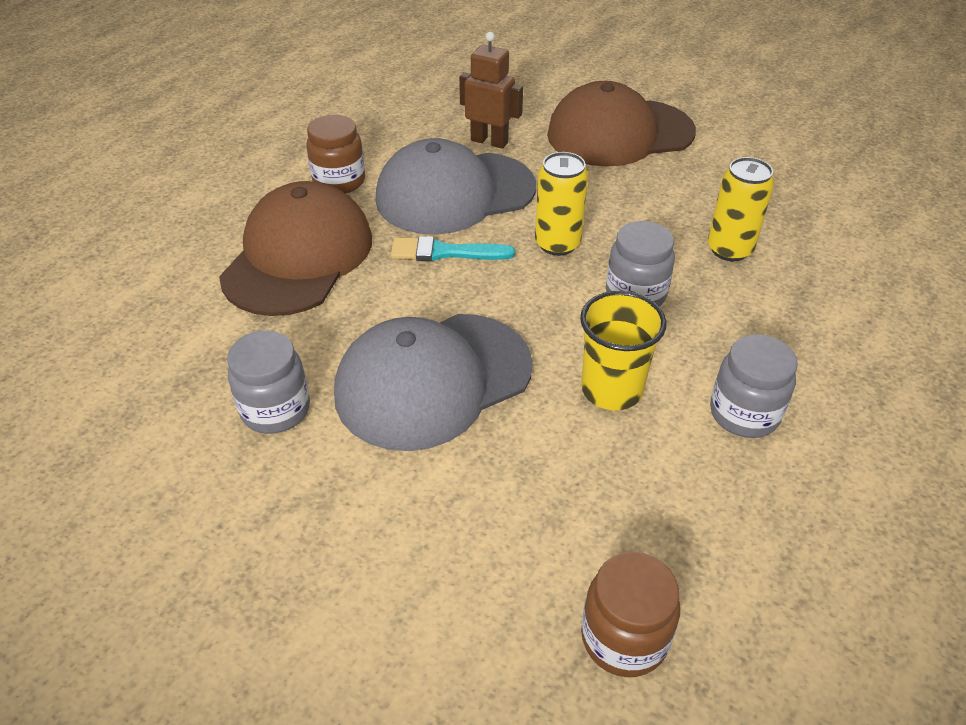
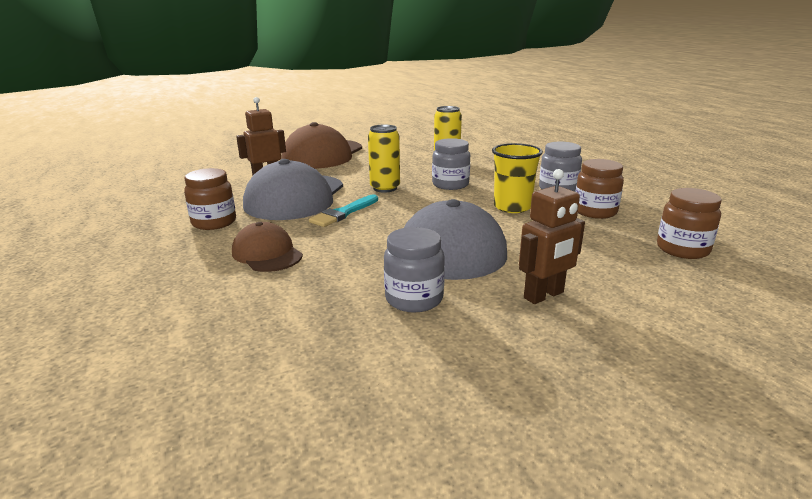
camera: 55 degrees left, 20 degrees down
(298, 257) = (267, 253): brown cap -> brown cap, size x0.55
(356, 517) = (544, 295): none -> brown robot
(686, 488) = (595, 212): none -> brown jar

